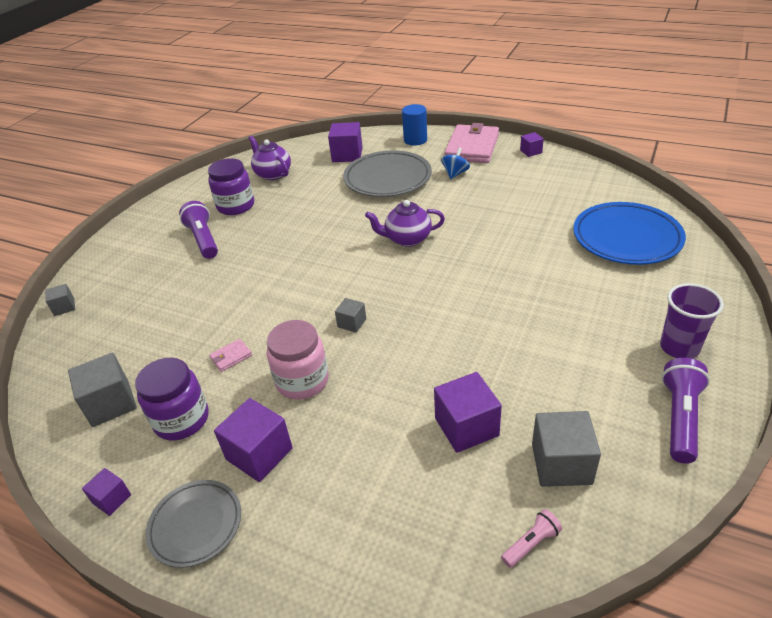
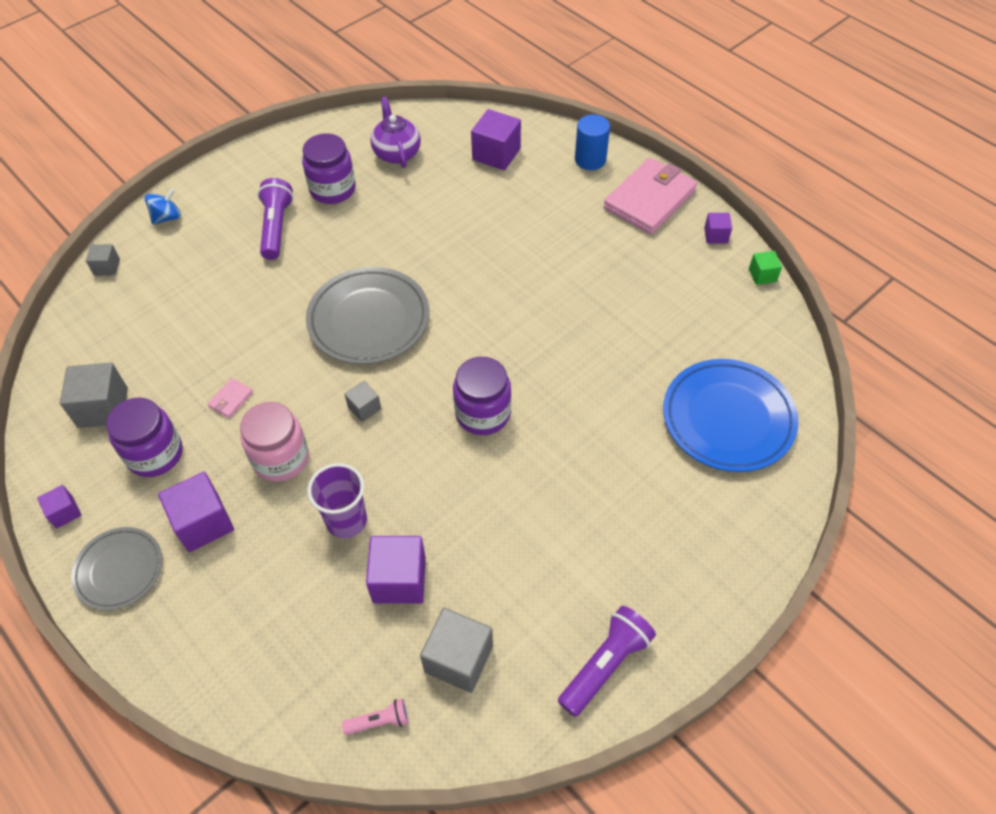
camera: 20 degrees right, 15 degrees up
(231, 357) = (231, 400): pink wallet -> pink wallet turned 45 degrees counterclockwise
(387, 178) = (519, 213): grey plate -> grey plate (369, 320)
(407, 239) = (486, 316): purple teapot -> none
(449, 294) = (483, 413): none -> purple jar
(455, 174) = (601, 236): blue spinning top -> blue spinning top (167, 217)
(578, 161) = (762, 275): none -> green cube
(679, 347) = (670, 586): purple cup -> purple cup (346, 520)

